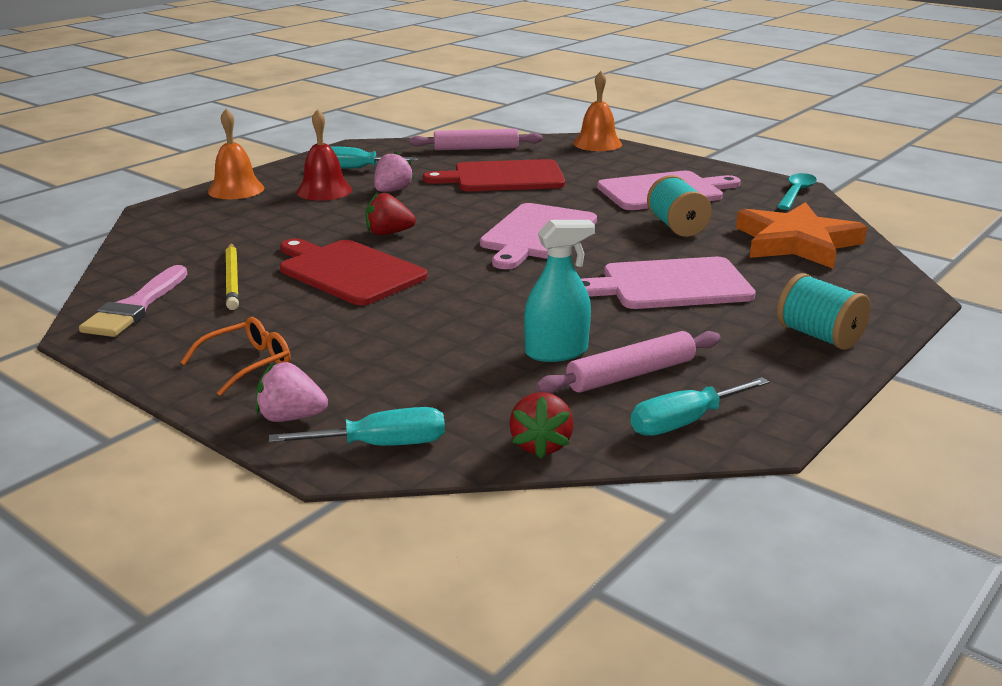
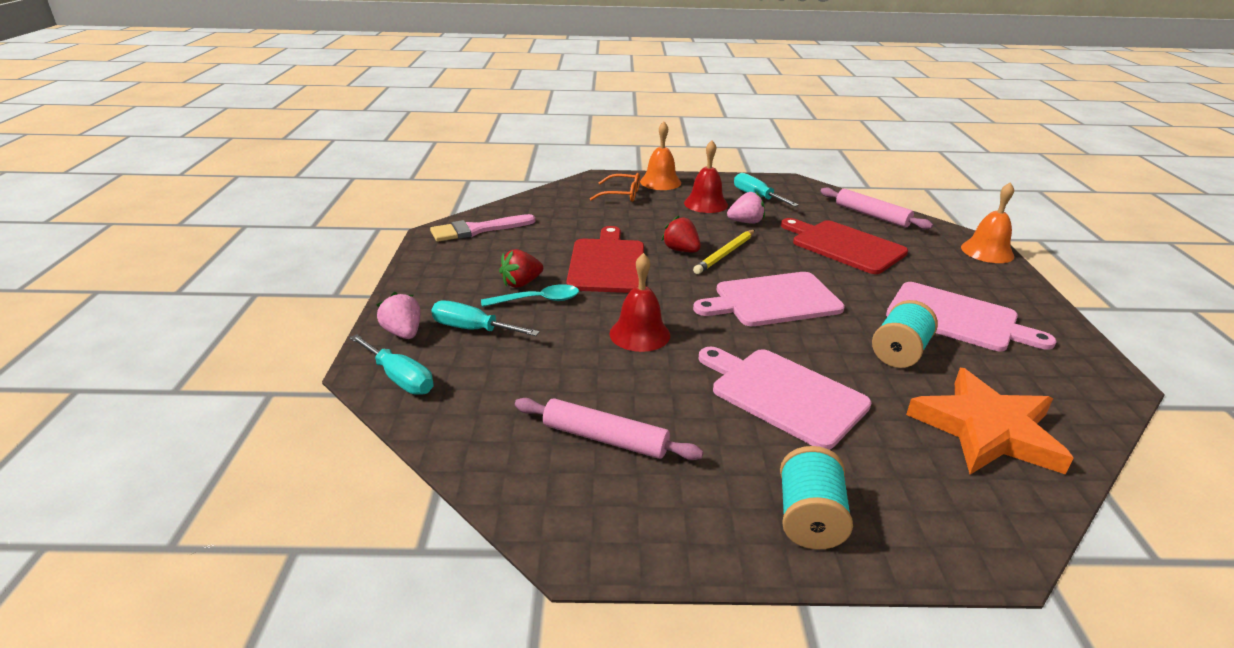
camera: 50 degrees right, 5 degrees up
(232, 279) = (545, 237): yellow pencil -> yellow pencil (725, 254)
(247, 364) = (450, 290): orange glasses -> orange glasses (621, 194)
(498, 303) = (639, 334): none -> red bell
(541, 445) = (458, 441): red strawberry -> red strawberry (521, 283)
(556, 352) = (599, 389): turquoise spray bottle -> none
(684, 422) = (558, 497): turquoise screwdriver -> turquoise screwdriver (472, 329)
(796, 193) = (1101, 386): turquoise spoon -> turquoise spoon (538, 300)

